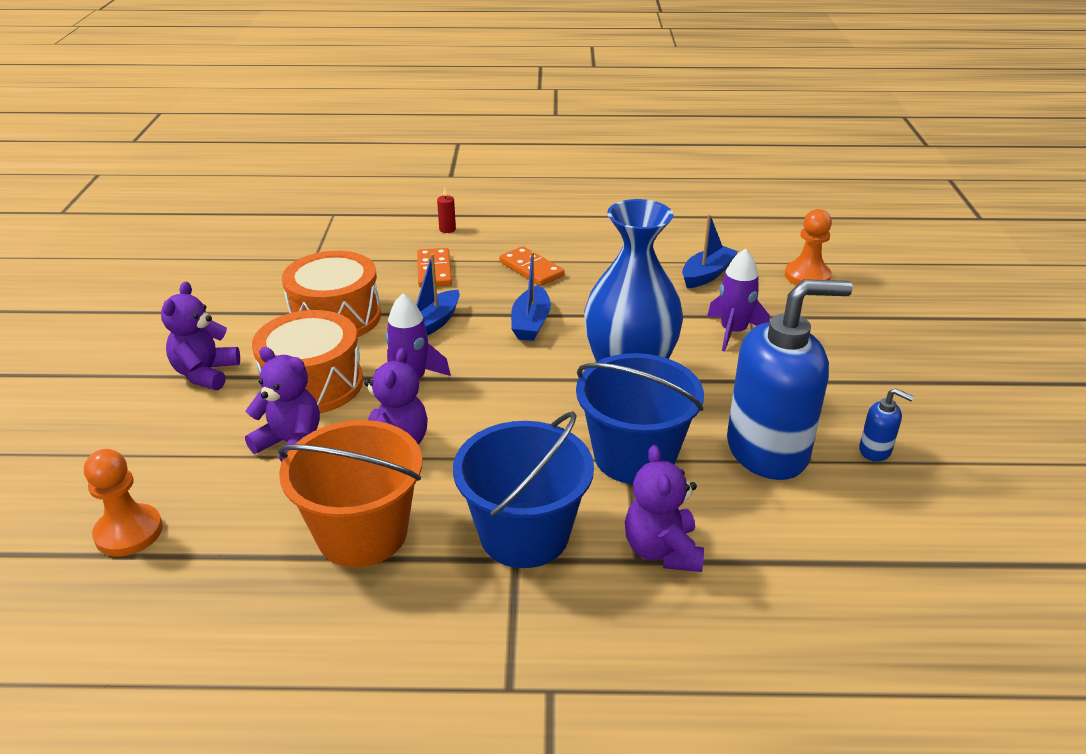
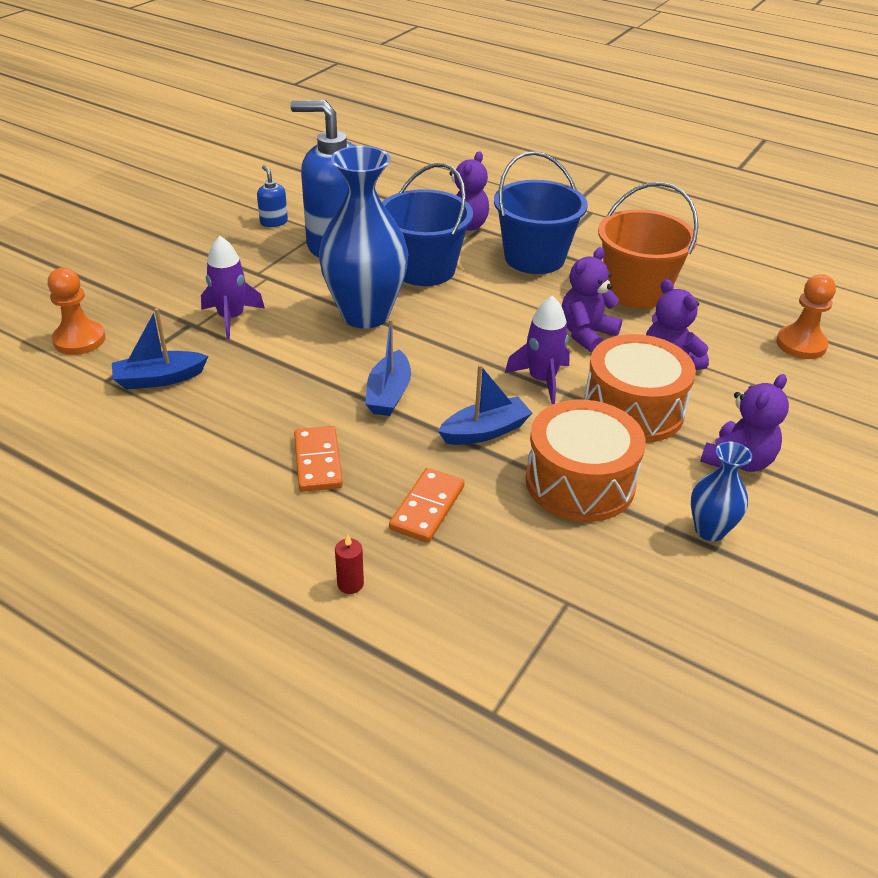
camera: 150 degrees left, 5 degrees up
(225, 320) = (710, 530): none -> blue vase
(531, 323) = (389, 394): blue boat -> blue boat turned 150 degrees clockwise

